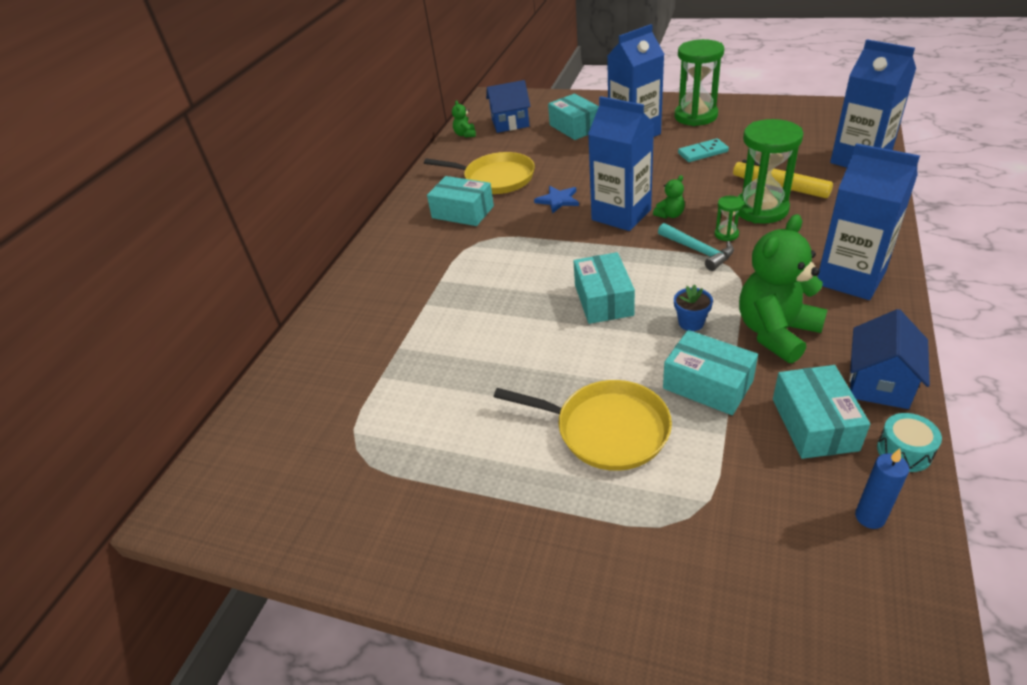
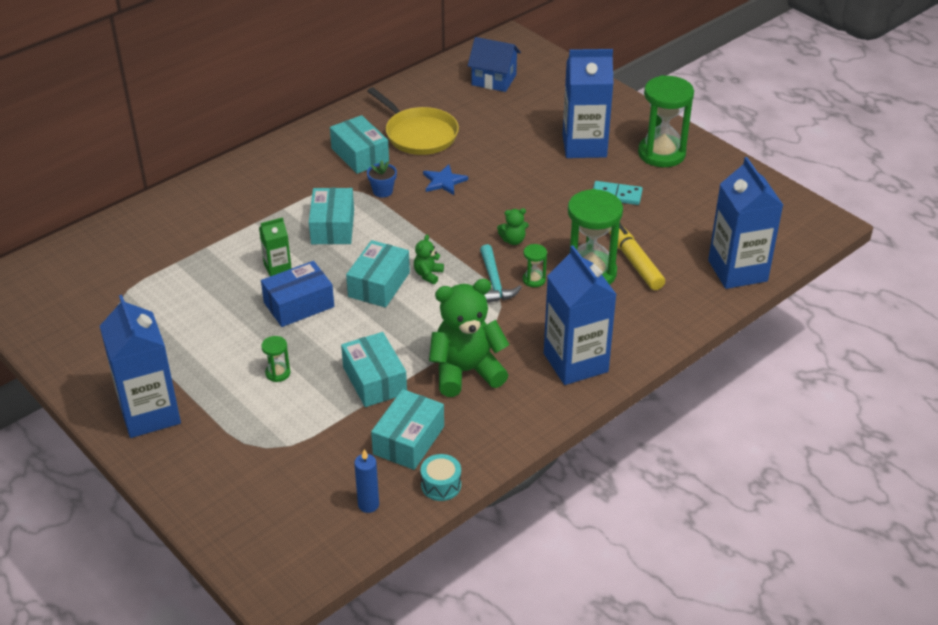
camera: 25 degrees right, 0 degrees up
(465, 134) = (443, 74): green teddy bear -> green teddy bear (428, 274)
(491, 331) = (277, 268): none -> green carton
(550, 353) = (299, 304): none -> blue box
(575, 127) = (543, 112): turquoise box -> turquoise box (332, 227)
(607, 429) = (278, 373): yellow pan -> green hourglass
(621, 215) = (476, 220): blue carton -> blue carton (150, 414)
(691, 323) = (418, 333): blue flower pot -> blue flower pot (382, 191)
(879, 383) = (486, 440): blue house -> none

